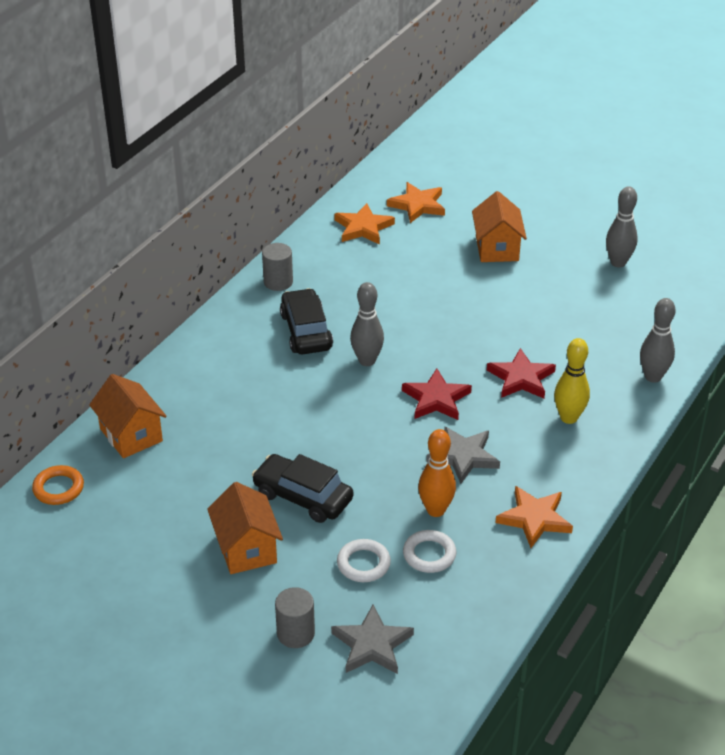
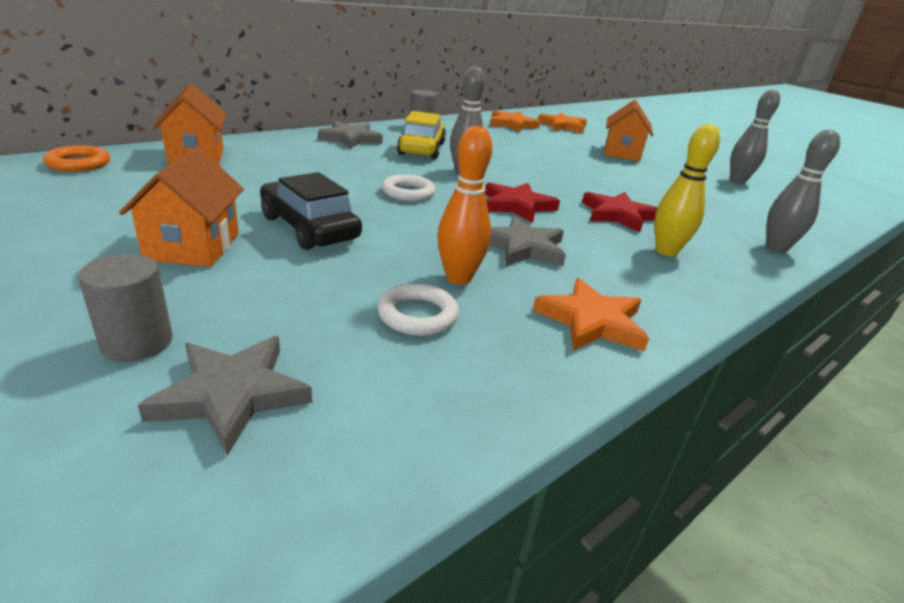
camera: 15 degrees right, 10 degrees down
(229, 341) = (350, 139): none -> grey star
(306, 331) = (421, 149): black car -> yellow car
(363, 564) = (319, 299): white ring -> white ring (408, 192)

